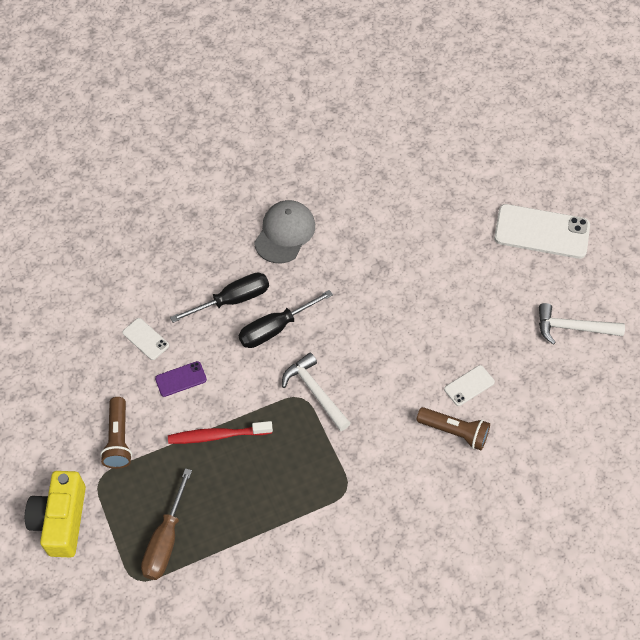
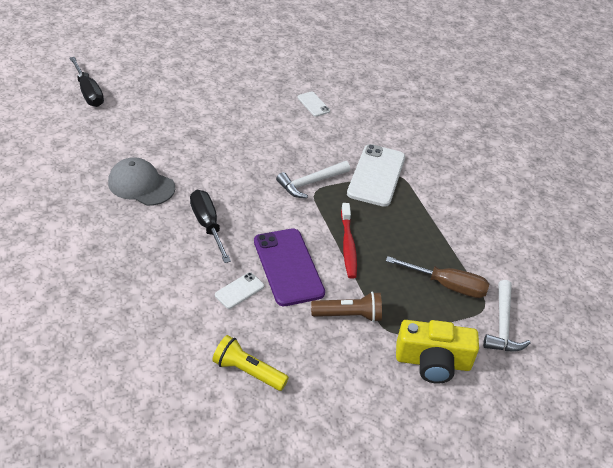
camera: 90 degrees left, 15 degrees down
(50, 356) = (247, 371): none -> yellow flashlight
(181, 379) = (288, 267): purple phone -> purple phone, size x2.06
(275, 328) = (244, 200): black screwdriver -> black screwdriver (88, 92)
(454, 432) = (351, 116): brown flashlight -> none
(541, 232) = (184, 51): white phone -> white phone (376, 175)
(573, 328) = (272, 52): white hammer -> white hammer (502, 325)

